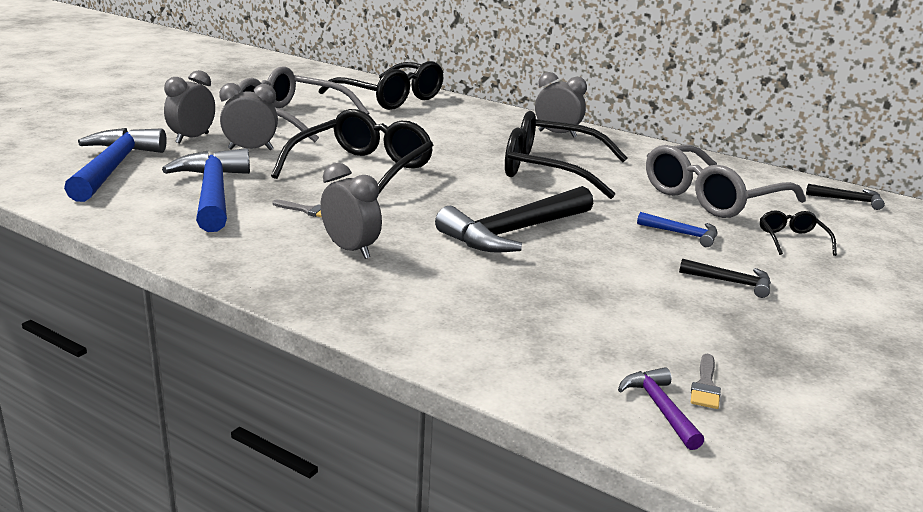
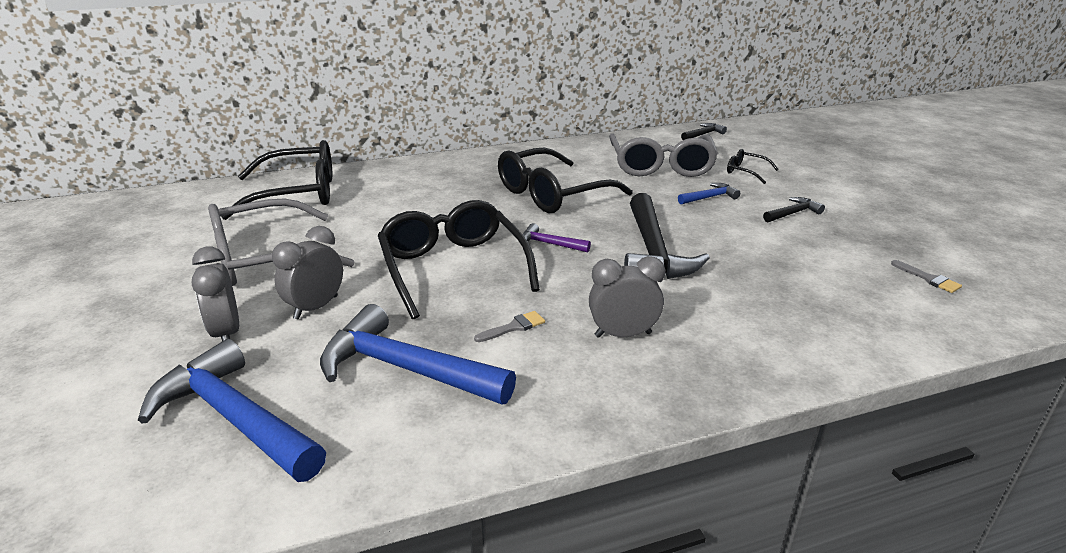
camera: 50 degrees left, 5 degrees up
(557, 134) = (485, 165): grey clock -> none
(660, 408) = (953, 305): purple hammer -> purple hammer (549, 244)

